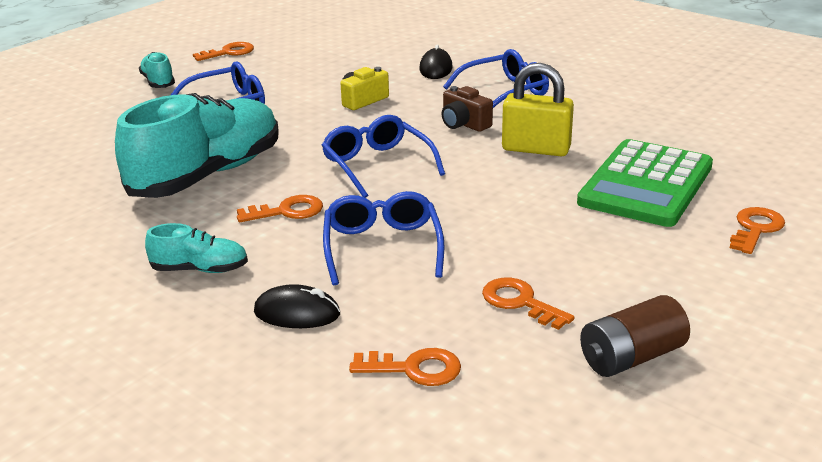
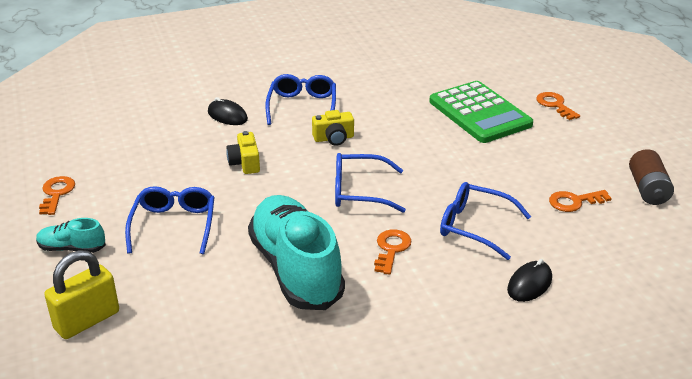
camera: 60 degrees left, 5 degrees up
(200, 269) = (442, 310): turquoise shoe -> none
(414, 369) = (617, 260): orange key -> none
(464, 124) = (334, 138): brown camera -> yellow camera
(536, 149) = (399, 128): yellow padlock -> yellow padlock (87, 320)

